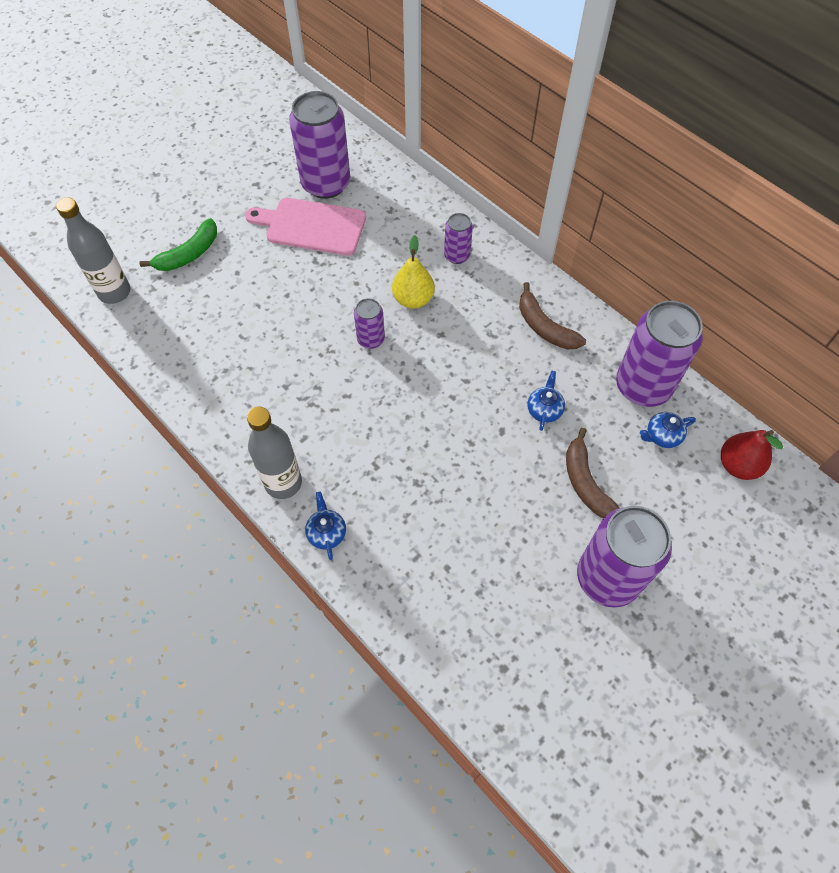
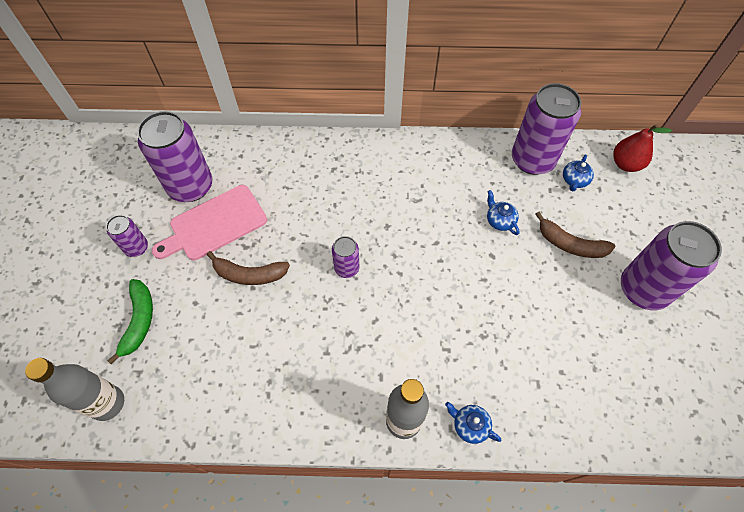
camera: 45 degrees left, 0 degrees up
(413, 299) = (343, 218): yellow pear -> none
(457, 255) = (338, 166): purple can -> purple can (137, 248)
(544, 327) = (441, 169): brown banana -> brown banana (249, 274)

